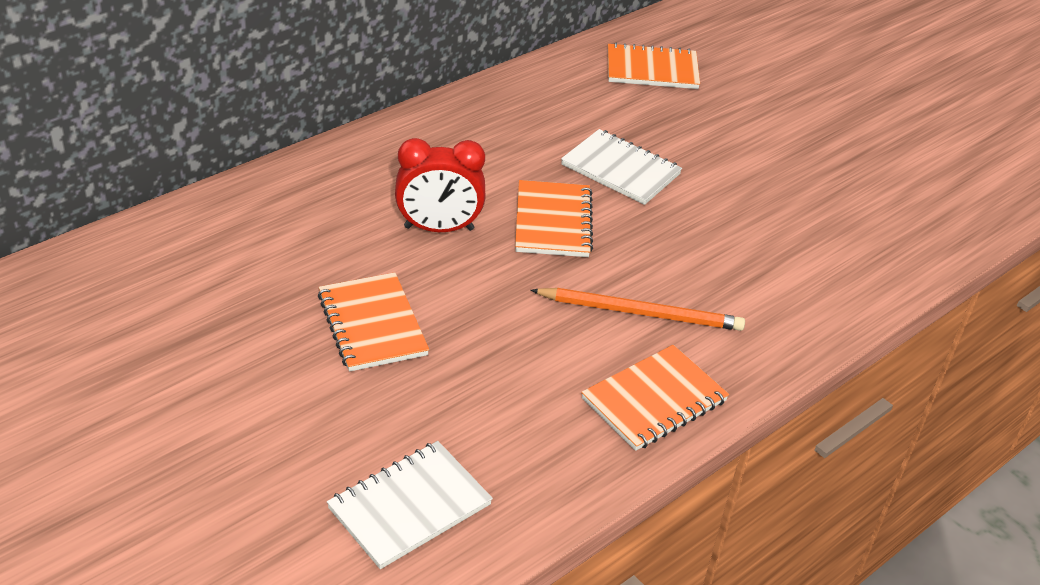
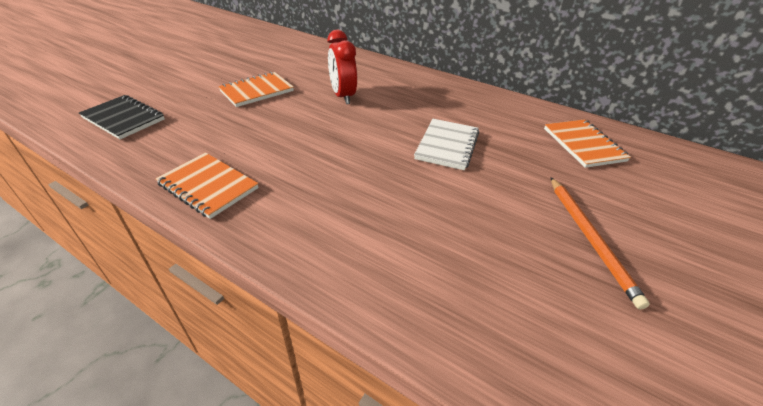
camera: 75 degrees right, 0 degrees up
(409, 506) = (123, 119): white notebook -> black notebook
(553, 222) = (372, 128): orange notebook -> none
(641, 313) = (296, 171): orange pencil -> orange pencil (590, 238)

